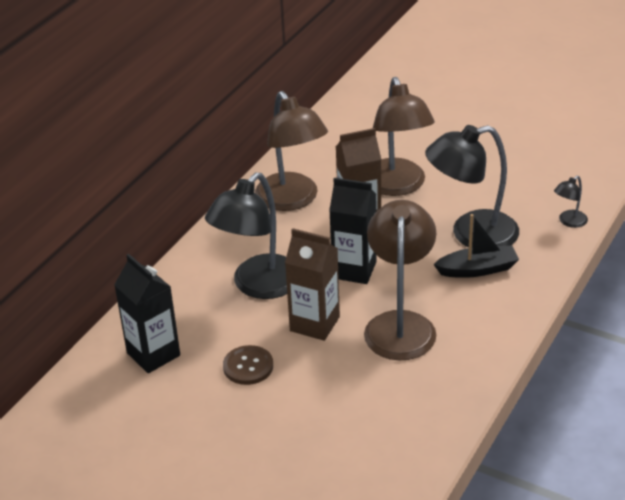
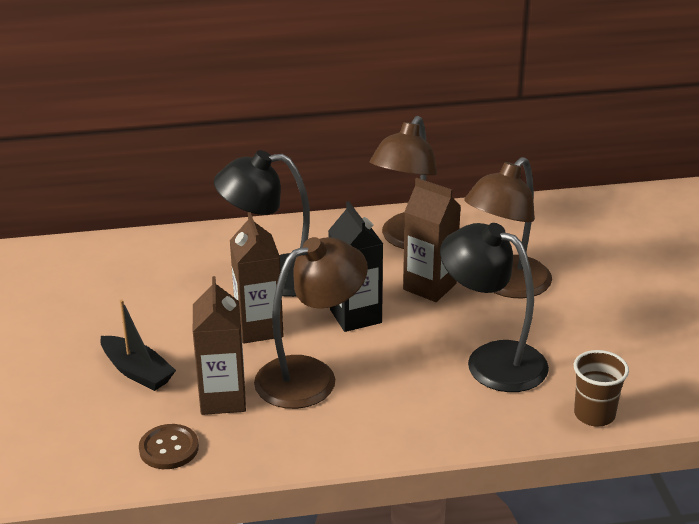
camera: 50 degrees right, 5 degrees down
(153, 354) = (137, 267): black carton -> none
(248, 366) = (169, 319): brown button -> brown button (169, 448)
(380, 380) = (223, 399): none -> brown carton
(477, 269) = (443, 387): black boat -> black boat (137, 372)
(569, 222) = (594, 415): black lamp -> brown cup

